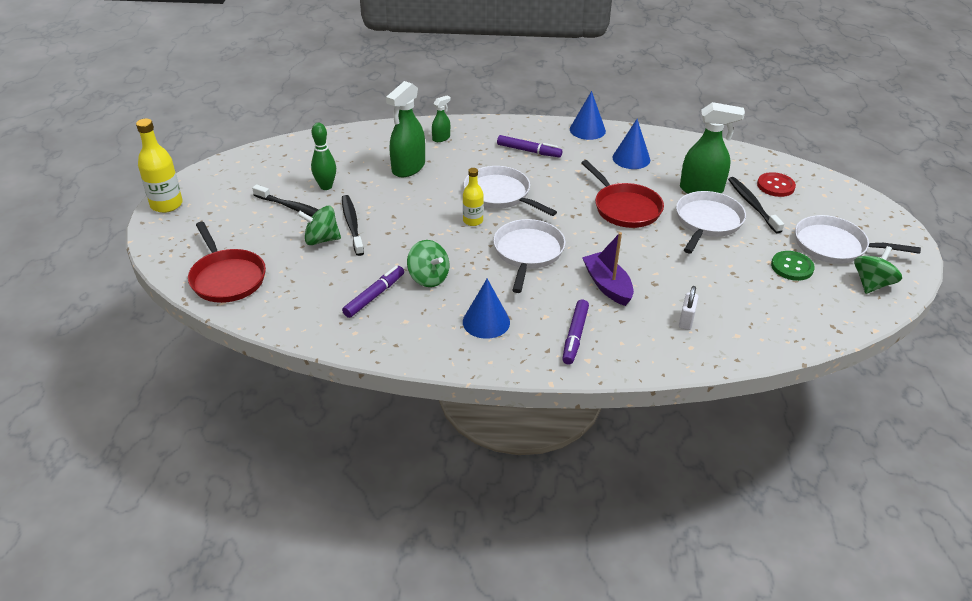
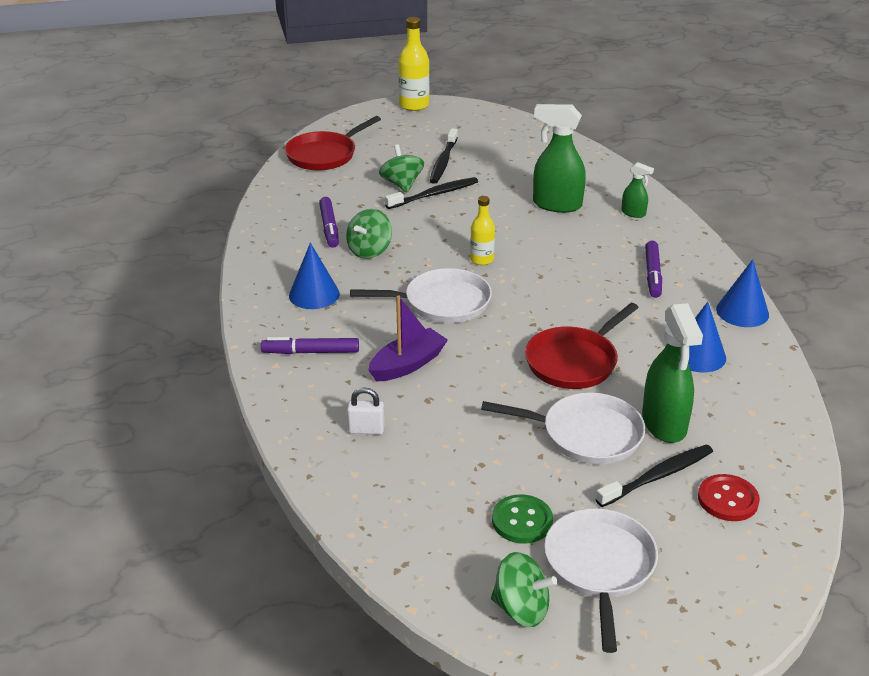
camera: 75 degrees right, 5 degrees down
(326, 186) = (490, 168): green bowling pin -> none
(374, 296) = (329, 227): purple marker -> purple marker turned 60 degrees clockwise
(500, 194) = (544, 269): white pan -> none

